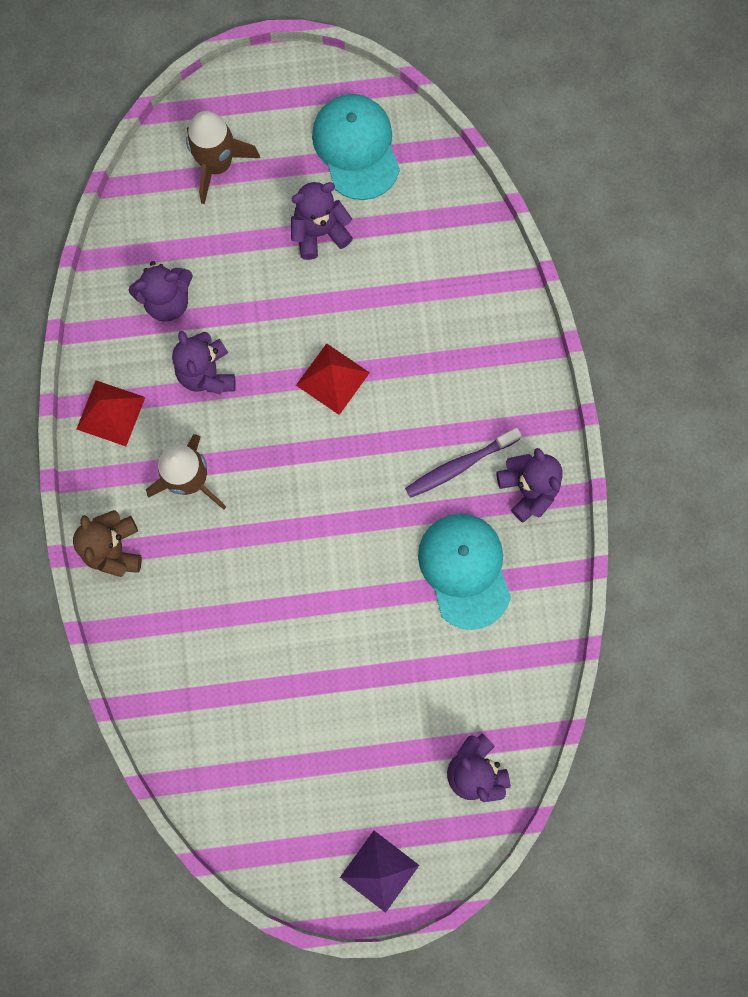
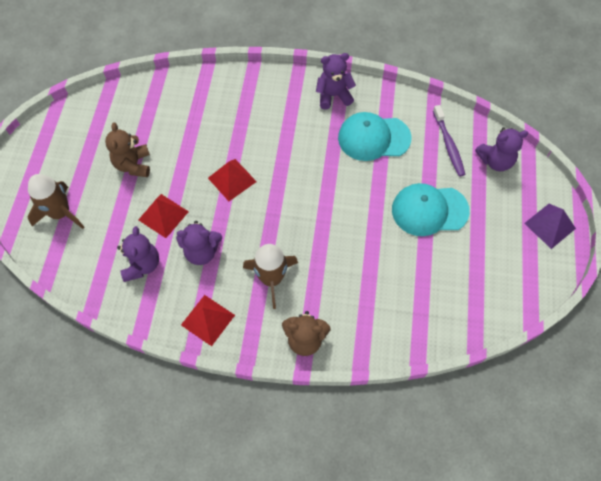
camera: 75 degrees left, 15 degrees down
(249, 302) = (163, 215): none -> red pyramid
(319, 232) = (133, 165): purple teddy bear -> brown teddy bear
(356, 148) = (87, 132): turquoise cap -> turquoise cap (429, 210)
(460, 465) = (309, 125): purple toothbrush -> purple toothbrush (448, 144)

